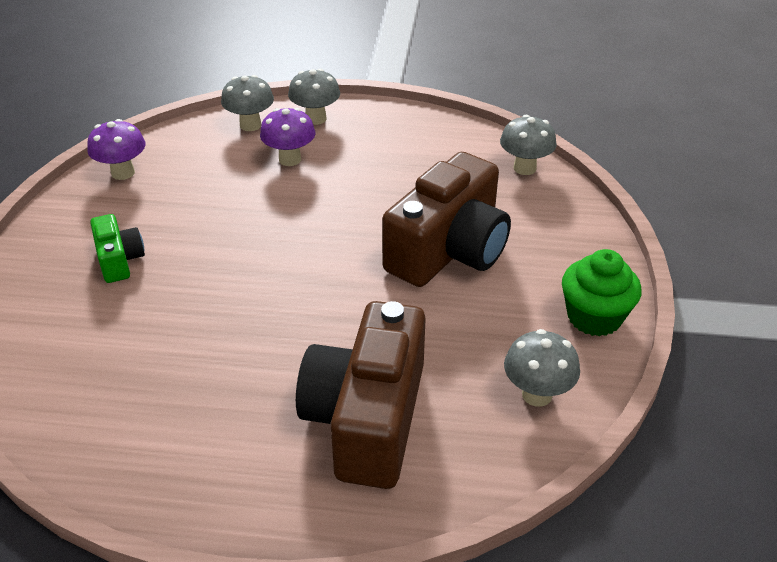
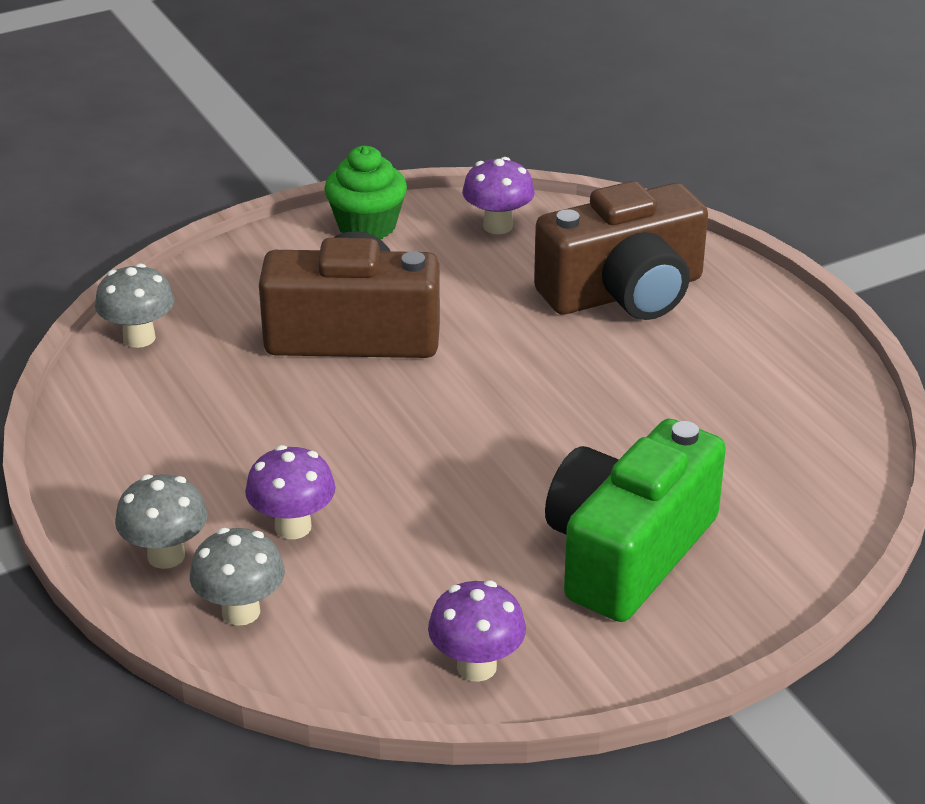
camera: 125 degrees left, 5 degrees down
(119, 260) = (628, 552): green camera -> green camera, size x2.07
(537, 394) = (498, 226): grey mushroom -> purple mushroom

